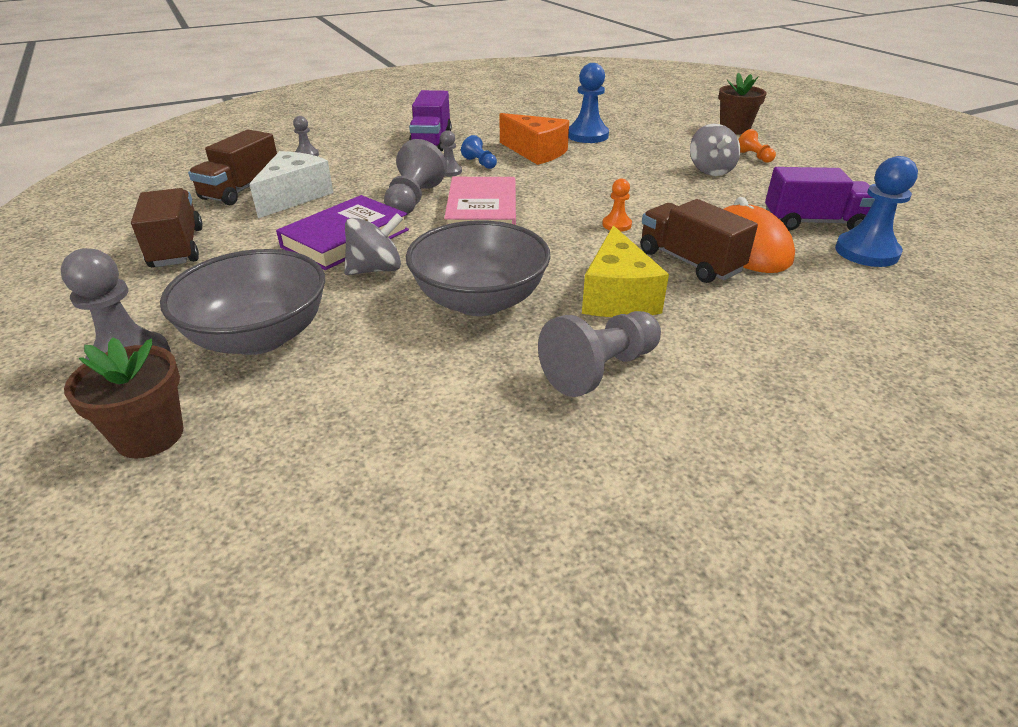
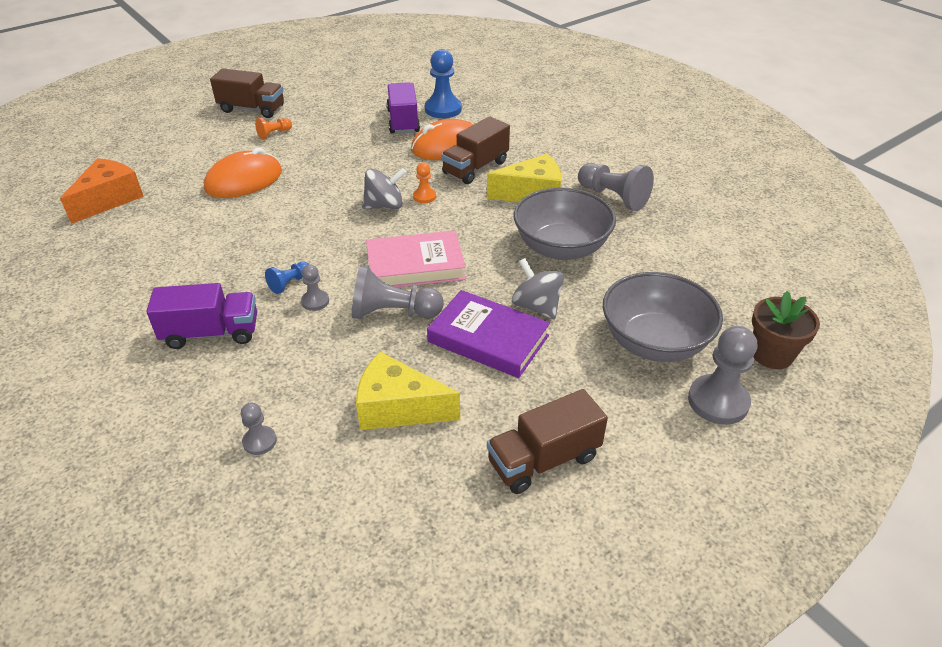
camera: 100 degrees left, 5 degrees up
(241, 190) = (384, 467): brown truck -> brown truck (252, 109)
(294, 196) = (398, 408): white cheese -> yellow cheese
(536, 152) = (257, 249): orange cheese -> orange cheese (109, 199)
(587, 136) = (207, 219): blue pawn -> none
(654, 146) = (244, 180): none -> orange mouse
(710, 170) = (307, 154): grey spinning top -> grey spinning top (385, 206)
(734, 129) = (199, 139): brown flower pot -> none

